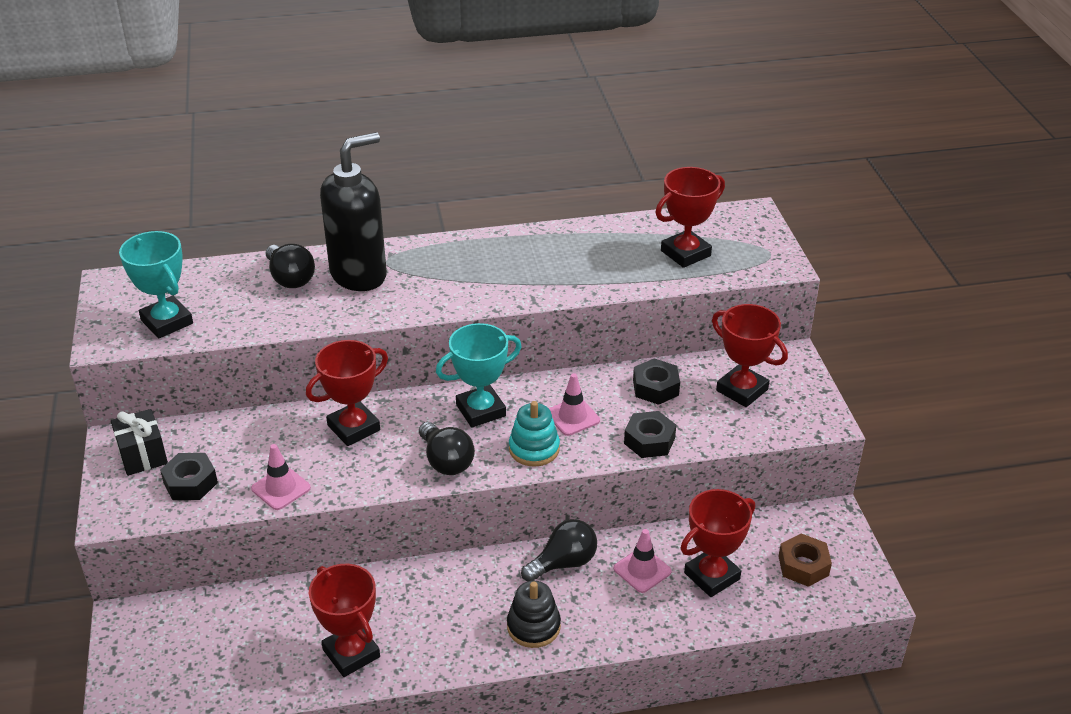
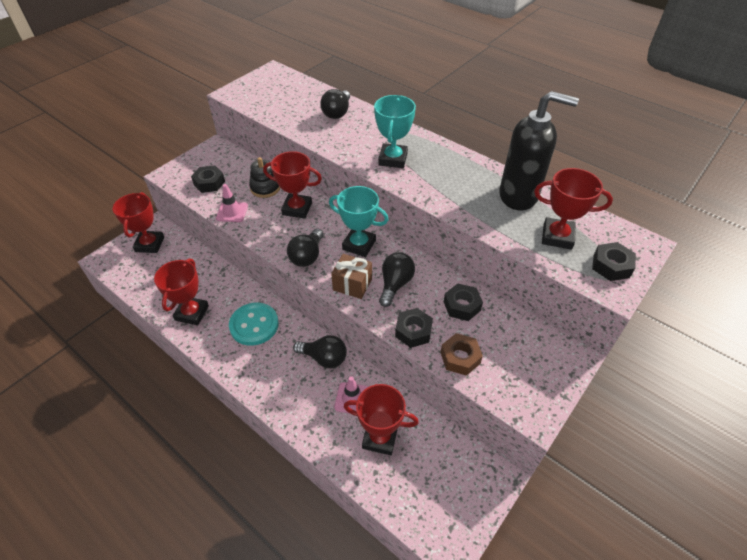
camera: 50 degrees right, 10 degrees up
(142, 455) = (213, 159): black gift -> none
(167, 322) = (263, 100): turquoise trophy -> turquoise trophy (392, 159)
(359, 275) = (367, 130): black soap dispenser -> black soap dispenser (518, 196)
(443, 600) = (254, 325): none -> turquoise button
(533, 626) = (267, 375): black stacking toy -> black stacking toy (265, 188)
(534, 449) = (352, 284): turquoise stacking toy -> brown gift
(572, 417) = (395, 284): pink traffic cone -> black light bulb
(742, 390) = (510, 350): red trophy -> red trophy (150, 244)
(755, 248) = (611, 266): none -> black nut
(803, 565) = (436, 486): brown nut -> brown nut (460, 357)

